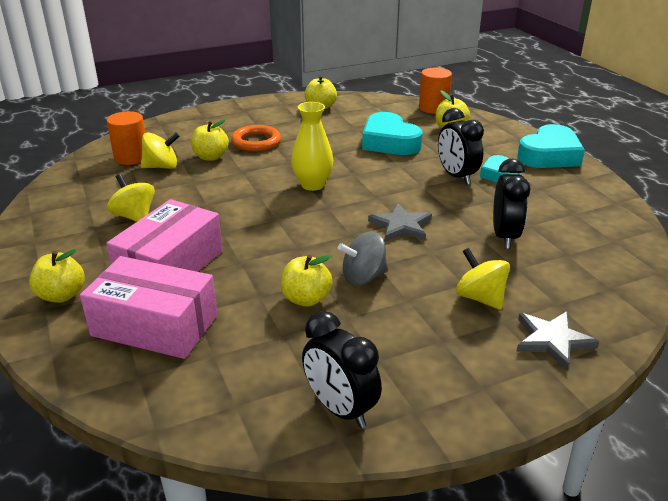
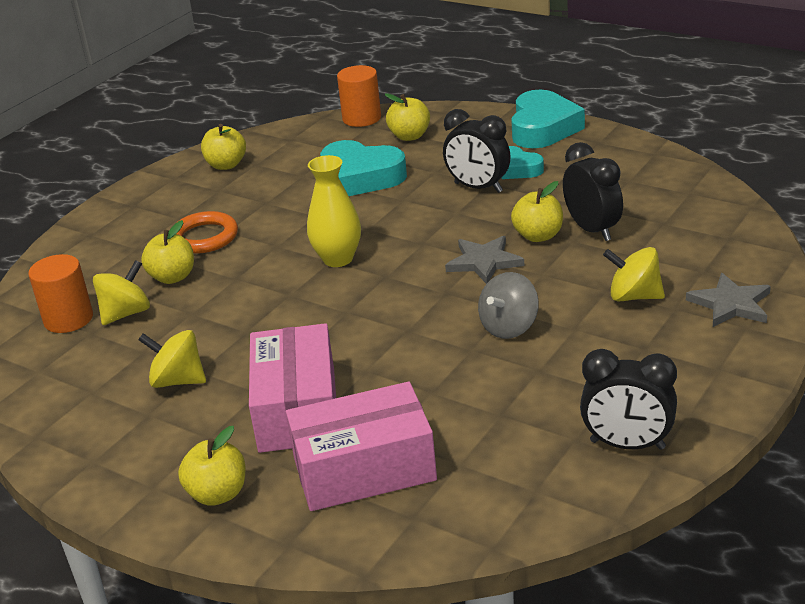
camera: 30 degrees left, 0 degrees up
(306, 299) = (480, 372): yellow apple -> yellow apple (538, 236)

